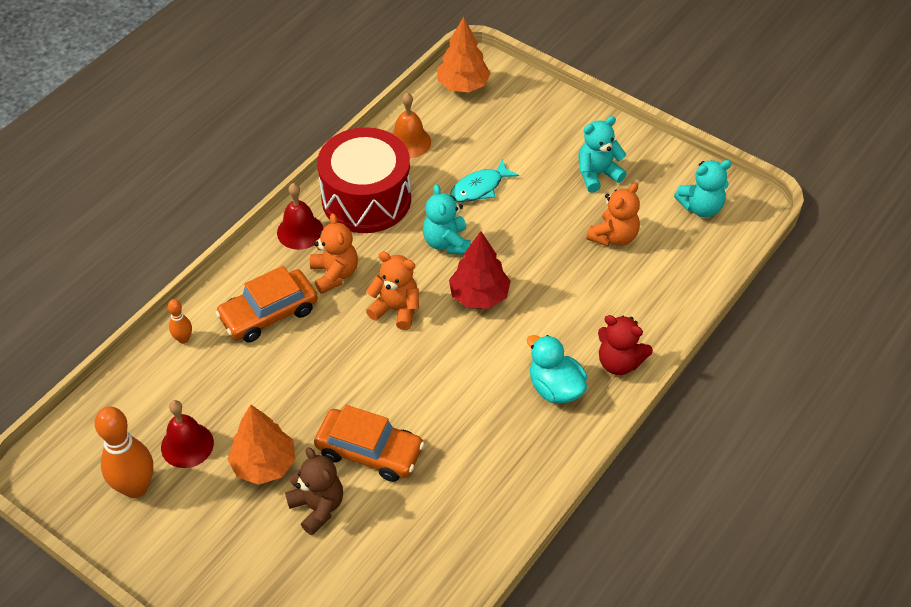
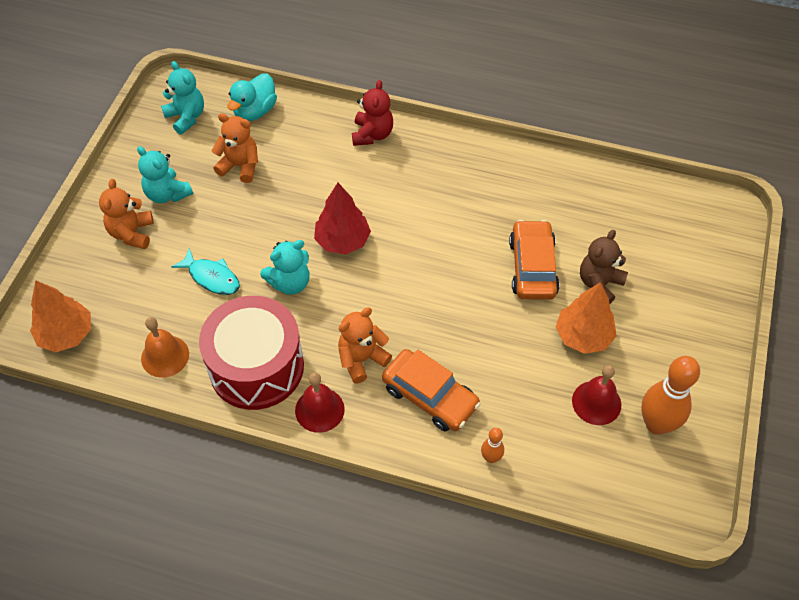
camera: 110 degrees left, 5 degrees up
(396, 309) = (382, 296): orange teddy bear -> orange teddy bear (132, 233)
(555, 388) = (414, 167): turquoise duck -> turquoise duck (255, 111)

